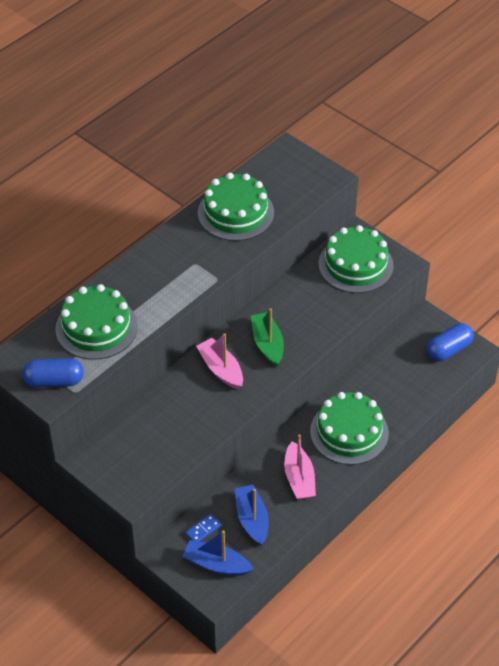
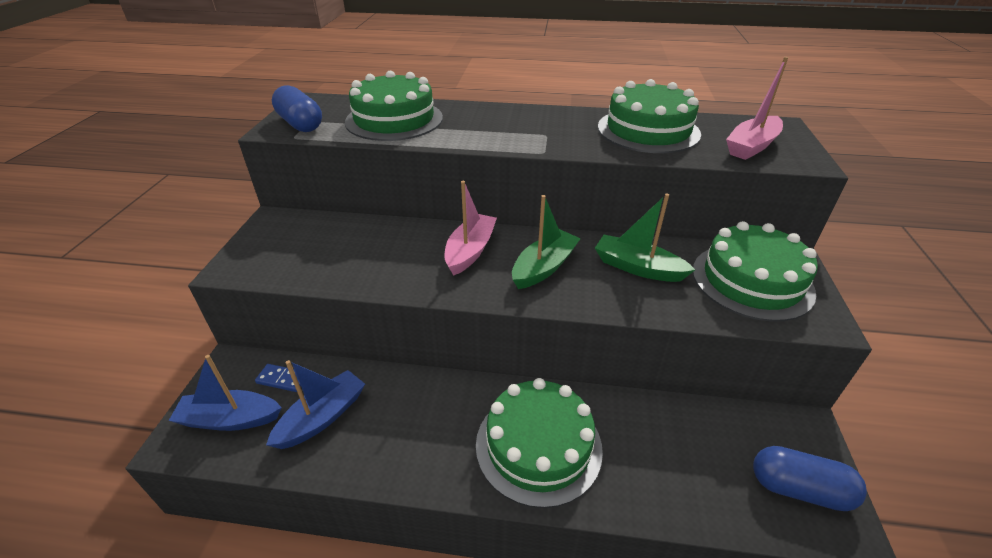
camera: 55 degrees right, 10 degrees down
(216, 564) = (230, 419): blue boat -> blue boat turned 75 degrees counterclockwise
(299, 478) = (420, 431): pink boat -> pink boat (751, 146)
(304, 303) = (638, 268): none -> green boat

